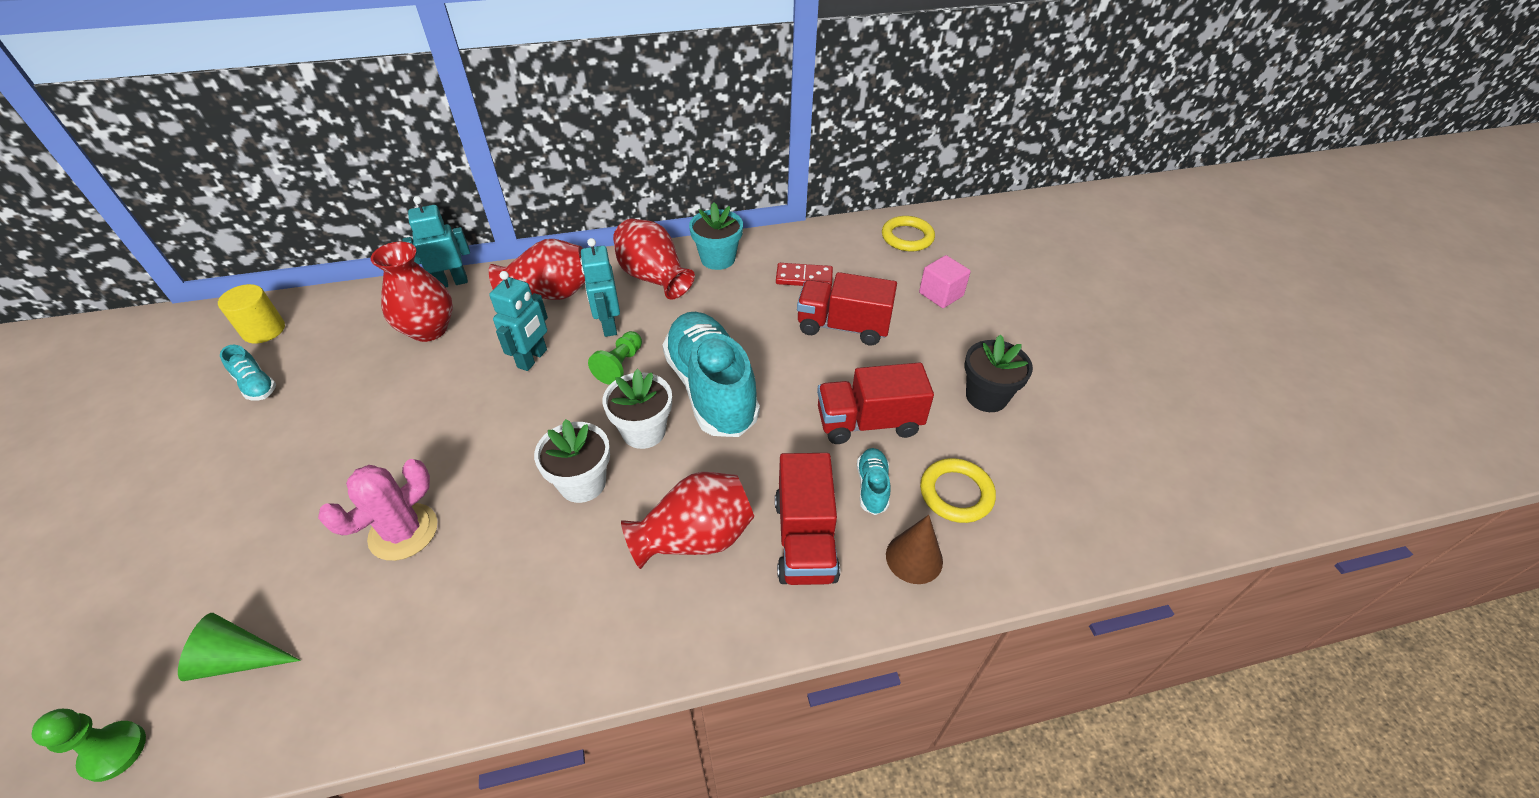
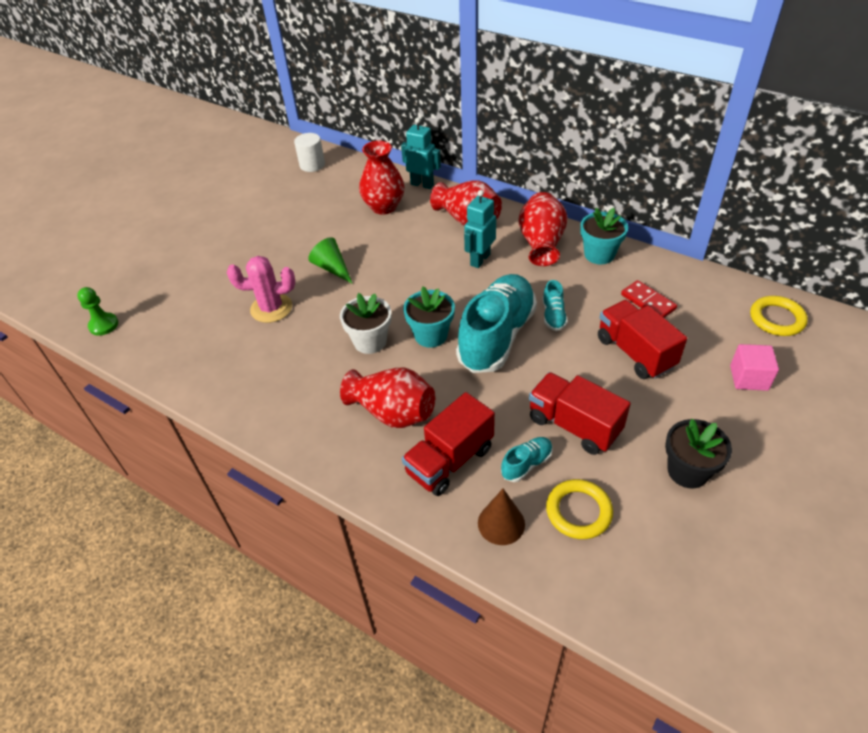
camera: 50 degrees right, 0 degrees up
(239, 658) = (167, 319): green cone -> green cone (332, 268)
(256, 385) = (283, 193): turquoise shoe -> turquoise shoe (553, 316)
(264, 330) = (312, 165): yellow cylinder -> white cylinder
(533, 359) = (417, 255): turquoise robot -> none
(620, 365) = (460, 288): green pawn -> none
(644, 431) = (431, 335): white flower pot -> turquoise flower pot

